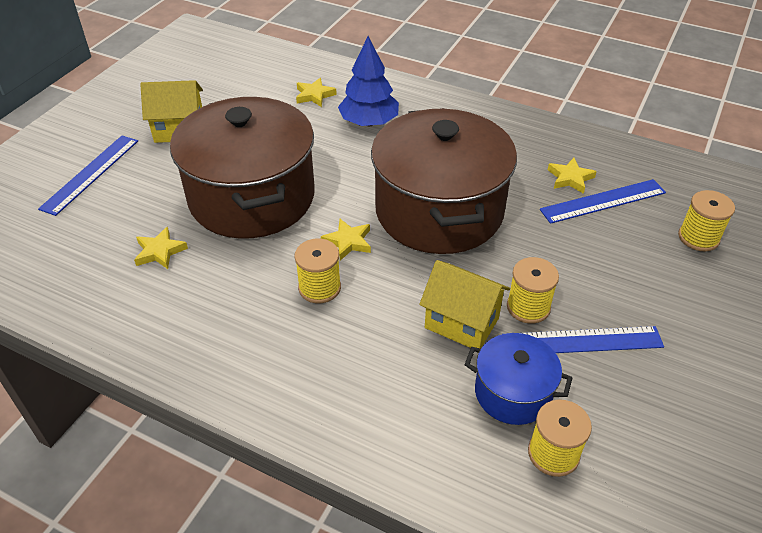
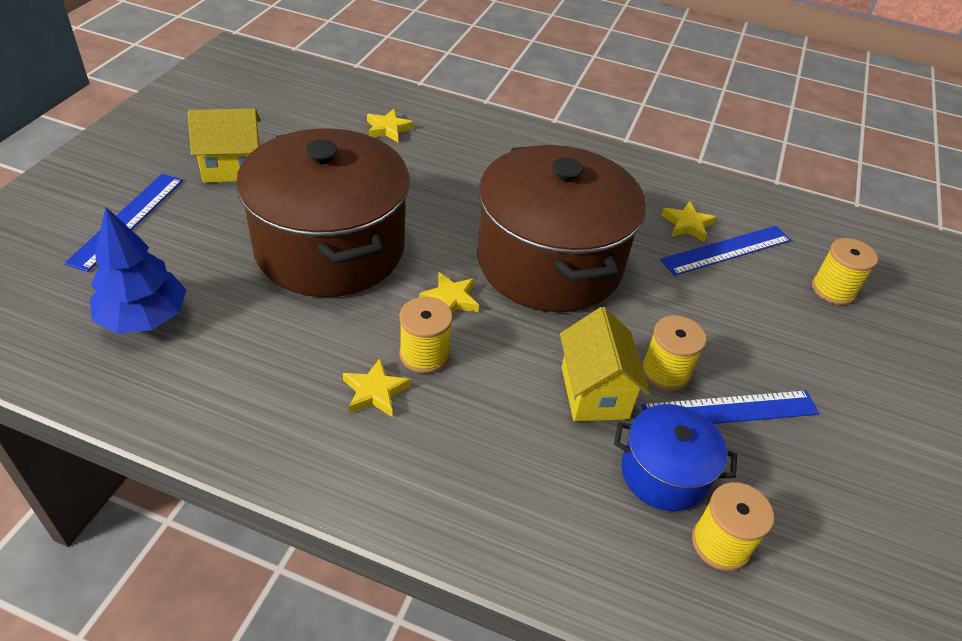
camera: 10 degrees left, 0 degrees up
(160, 251) = (225, 314): yellow star -> yellow star (375, 392)
(369, 122) = (455, 160): blue tree -> blue tree (144, 318)
(461, 323) = (594, 392): yellow house -> yellow house turned 60 degrees clockwise

